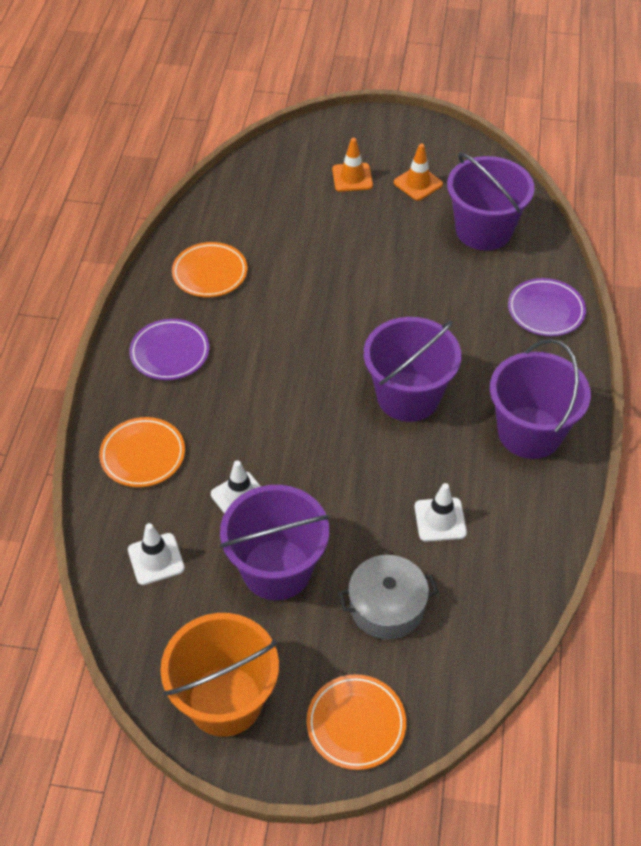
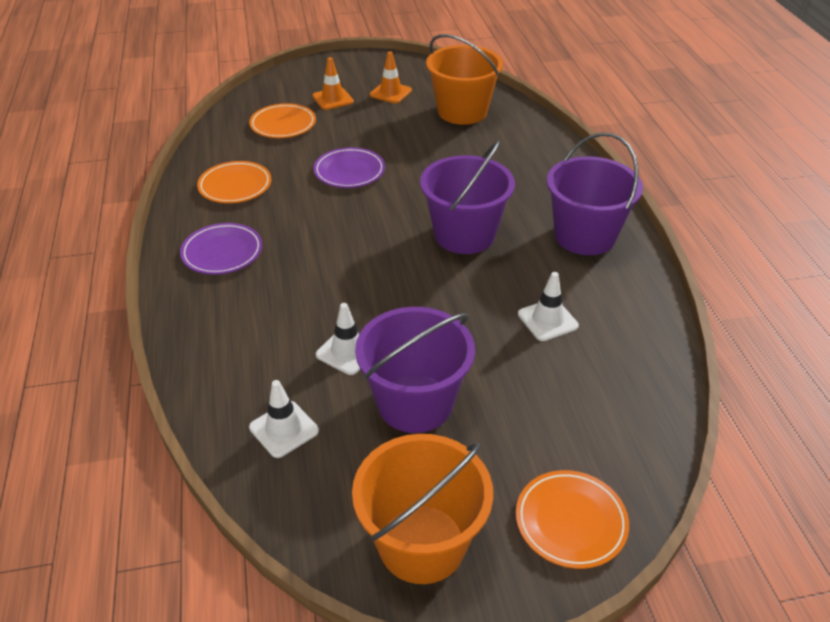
camera: 20 degrees left, 10 degrees down
(143, 455) = (230, 341): orange plate -> orange plate (283, 125)
(387, 607) = (540, 405): grey pot -> none
(483, 230) = (462, 111): purple bucket -> orange bucket
(545, 310) = (544, 152): purple plate -> purple plate (349, 171)

